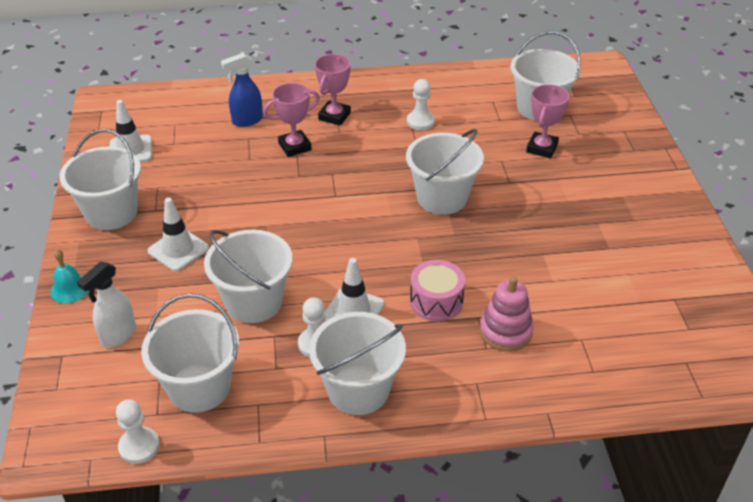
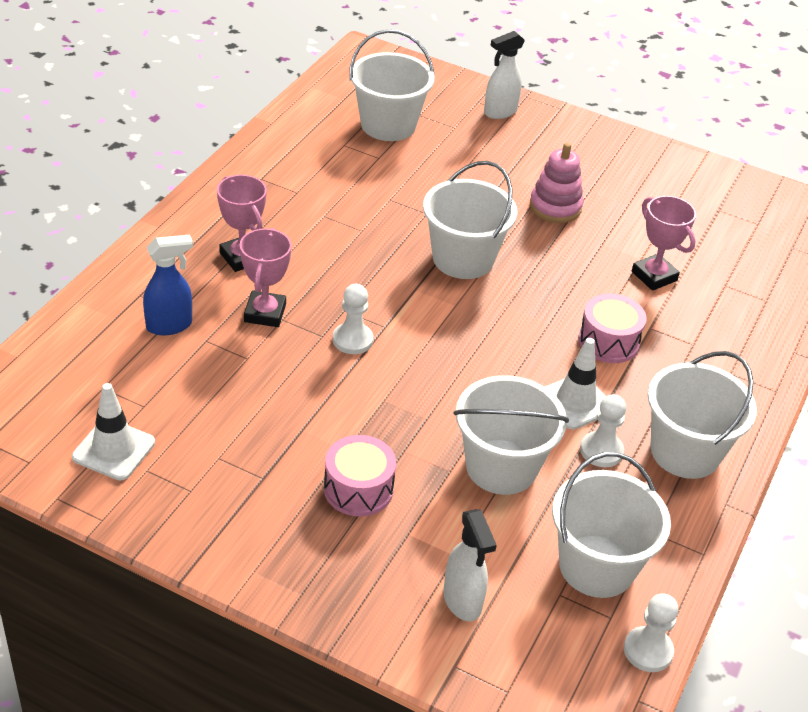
camera: 60 degrees left, 0 degrees up
(70, 289) = (341, 615): turquoise bell -> none
(111, 213) = (228, 519): white bucket -> none
(178, 250) = (358, 489): white traffic cone -> pink drum
(247, 120) = (169, 325): blue spray bottle -> blue spray bottle turned 120 degrees counterclockwise
(420, 121) = (323, 206): white pawn -> white pawn (352, 340)
(505, 332) = (682, 322): pink stacking toy -> pink stacking toy (555, 207)
(542, 148) = (452, 159): pink trophy -> pink trophy (654, 276)
(627, 144) = (499, 112): none -> white spray bottle

